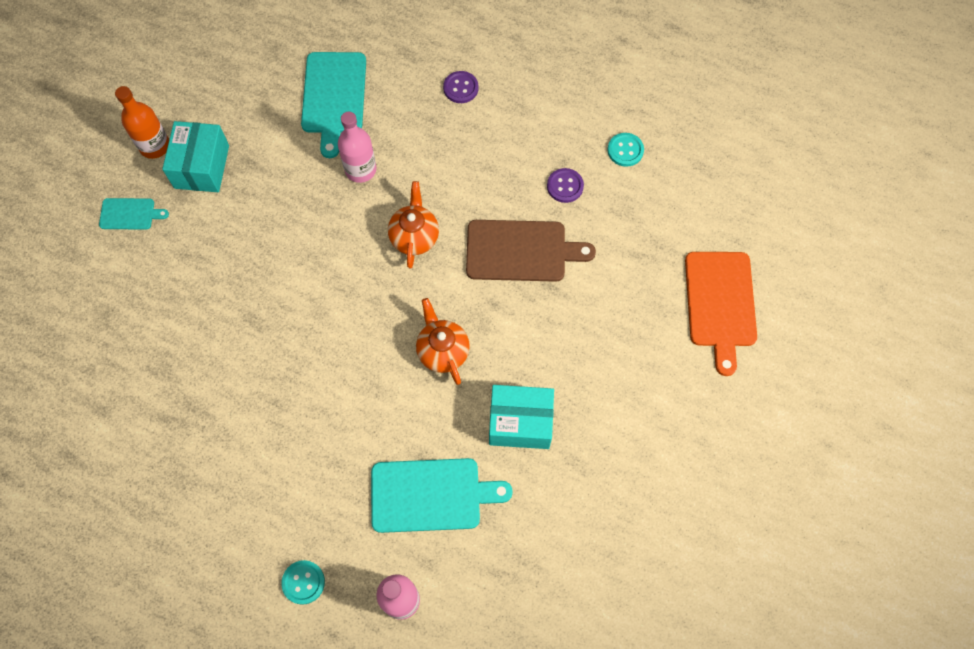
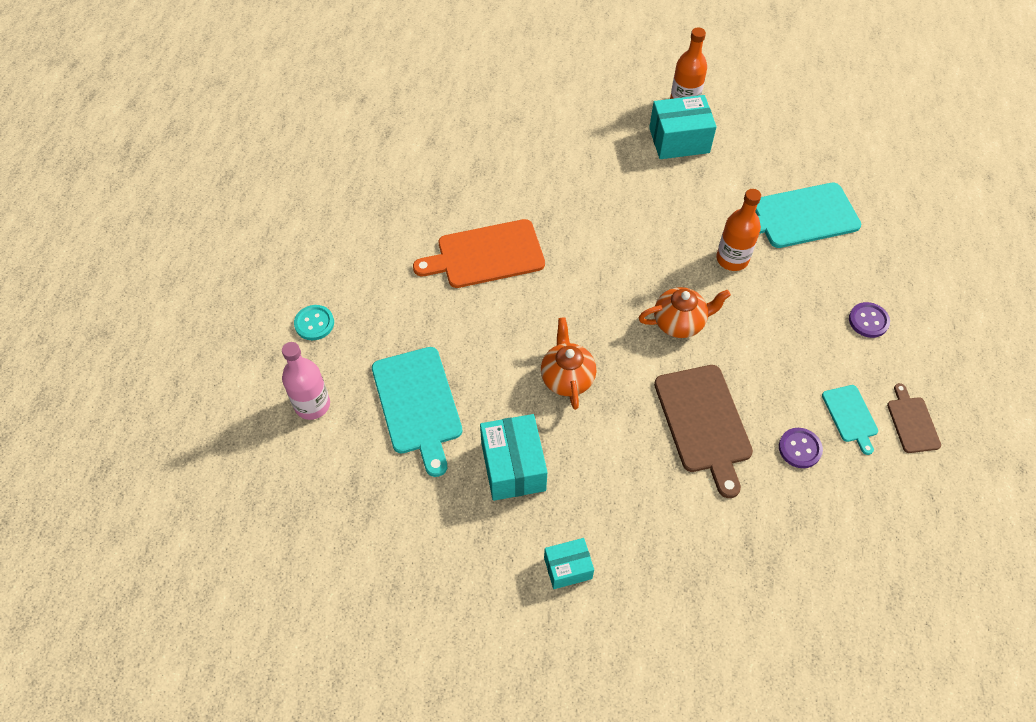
camera: 75 degrees right, 10 degrees down
(130, 214) = (612, 106): turquoise cutting board -> turquoise cutting board (850, 416)
(360, 169) = (732, 259): pink bottle -> orange bottle
(442, 351) = (567, 377): orange teapot -> orange teapot turned 60 degrees counterclockwise
(564, 96) = (912, 422): none -> brown cutting board
(625, 150) = (875, 502): turquoise button -> none
(626, 402) = (568, 568): none -> turquoise box
(720, 304) = (723, 652): orange cutting board -> orange cutting board (486, 255)

